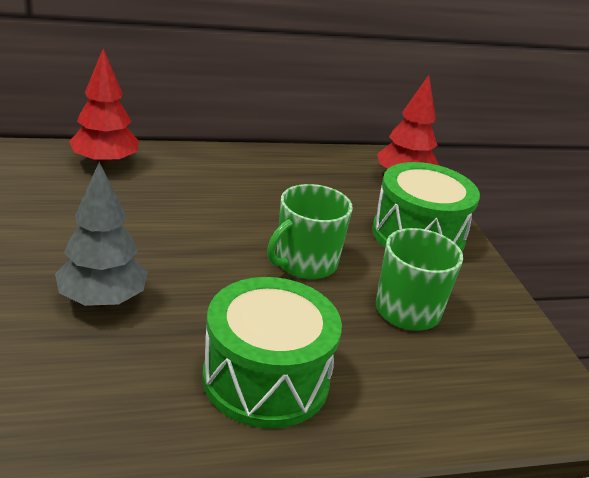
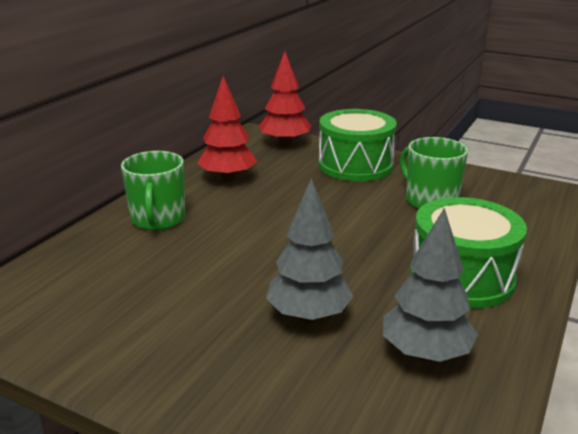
camera: 45 degrees left, 5 degrees down
(100, 392) = (425, 353): none -> grey tree
(105, 163) = (100, 247): red tree -> red tree (228, 178)
(305, 263) = (345, 215): green mug -> green mug (158, 219)

